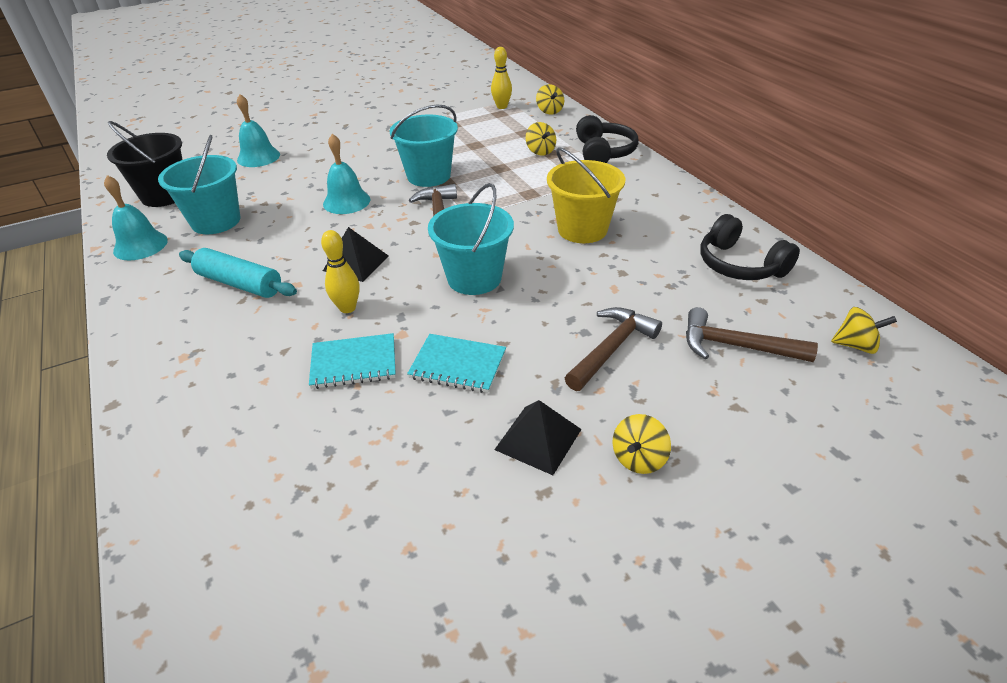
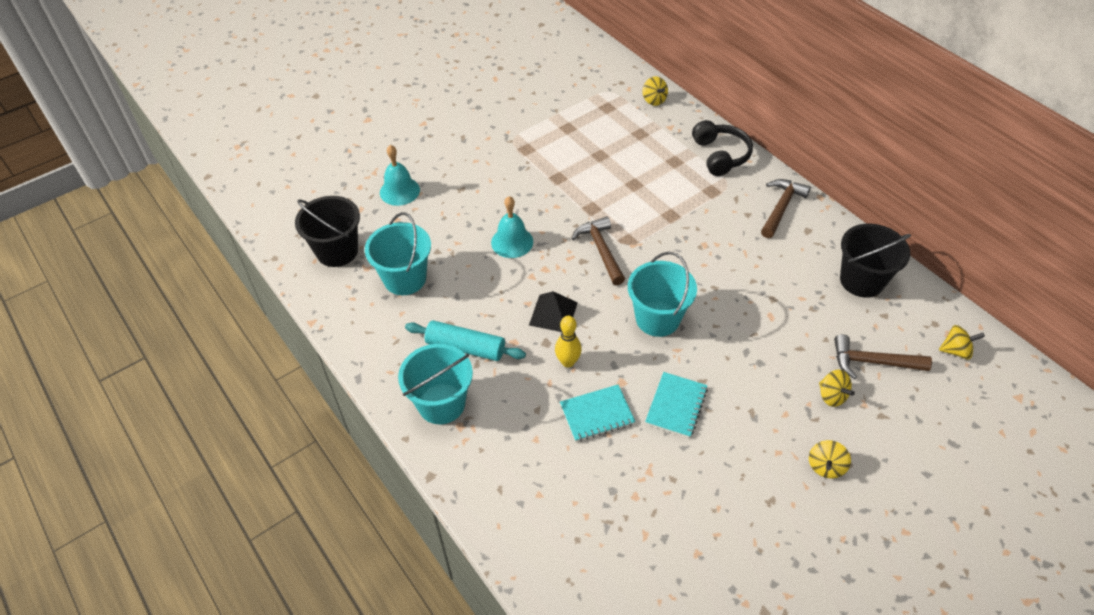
camera: 10 degrees left, 10 degrees up
(140, 245) = (352, 315): turquoise bell -> none
(429, 176) = (573, 201): turquoise bucket -> turquoise bucket (441, 403)
(458, 365) = (676, 406): turquoise notebook -> turquoise notebook turned 75 degrees counterclockwise
(502, 107) = (606, 97): yellow bowling pin -> none
(538, 439) = (754, 461): black pyramid -> none
(540, 151) = (663, 159): yellow spinning top -> yellow spinning top (832, 396)
(582, 229) = (728, 254): yellow bucket -> none
(611, 349) = (784, 376): brown hammer -> brown hammer (781, 208)
(739, 265) = (861, 280): black headphones -> black bucket

